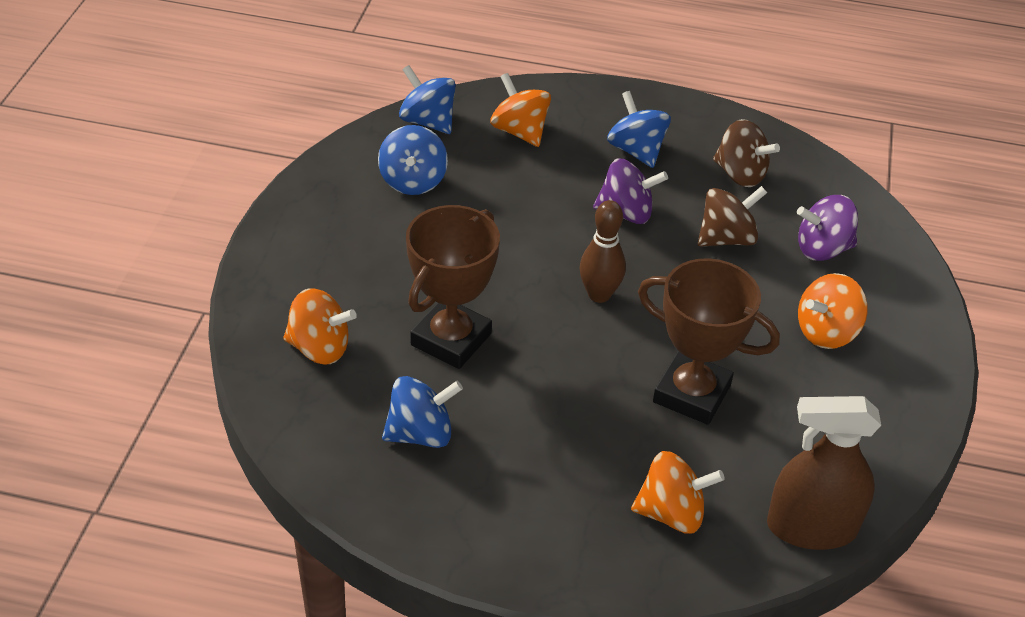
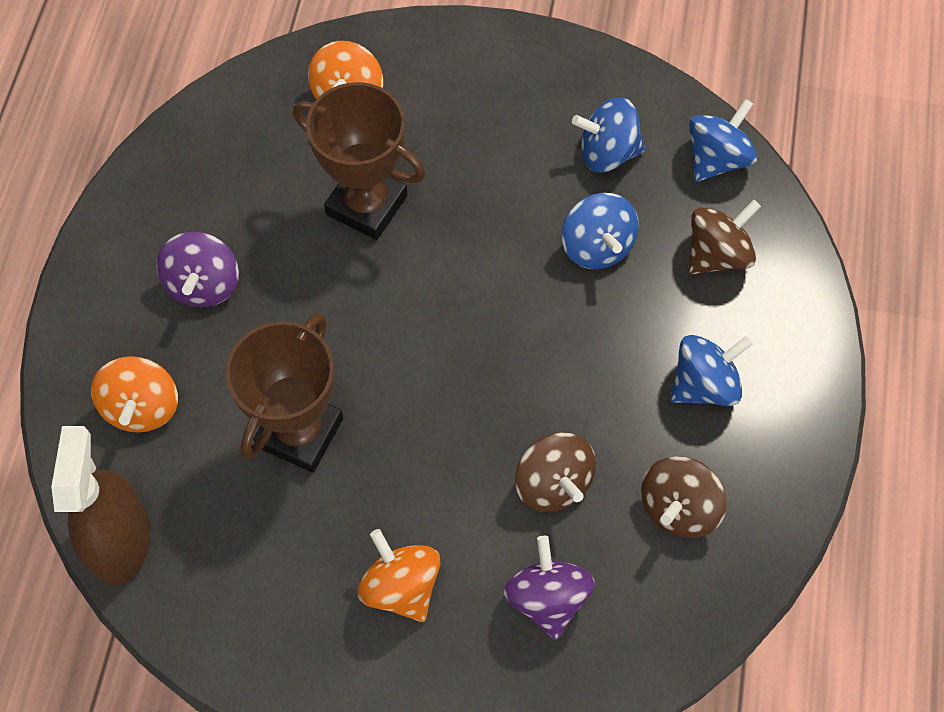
camera: 90 degrees right, 20 degrees up
(421, 433) = (242, 188): blue spinning top -> blue spinning top (597, 247)
(519, 131) = (717, 254): orange spinning top -> brown spinning top
(599, 295) = (443, 342): brown bowling pin -> none
(626, 213) = (584, 371): purple spinning top -> purple spinning top (204, 284)

